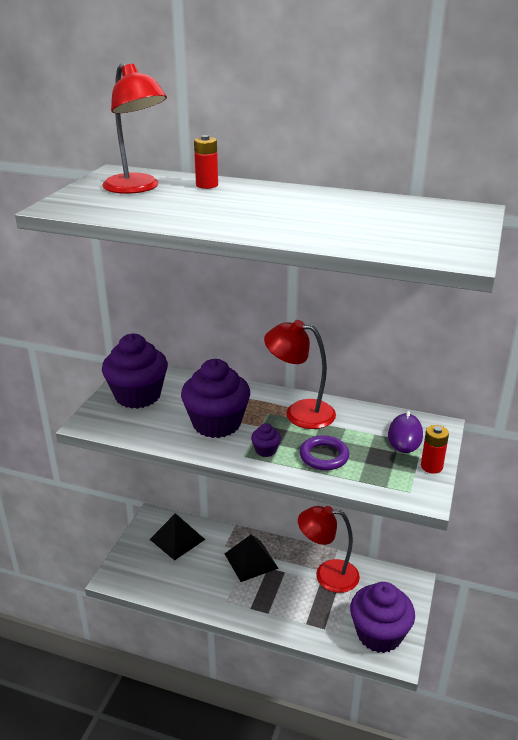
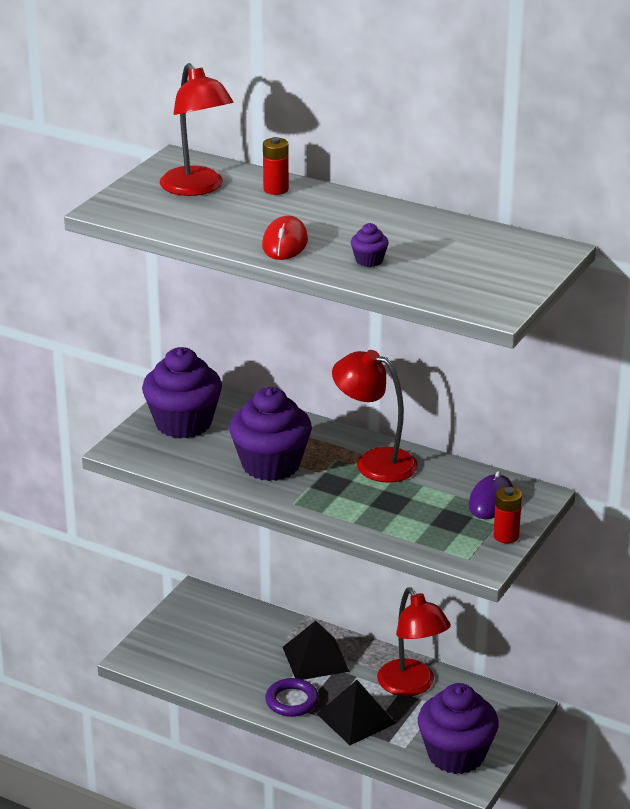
camera: 10 degrees right, 0 degrees up
(177, 539) = (224, 623): black pyramid -> black pyramid (356, 718)
(230, 220) = (285, 243): none -> red mouse
(265, 450) = (320, 500): purple cupcake -> purple cupcake (369, 260)
(324, 456) = (385, 513): purple ring -> purple ring (292, 701)
(327, 575) = (411, 686): red lamp -> red lamp turned 135 degrees counterclockwise

